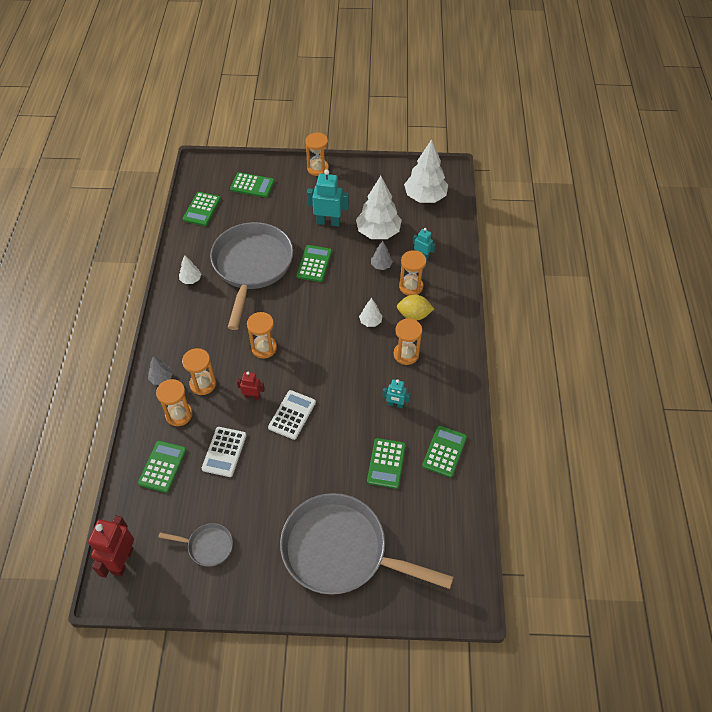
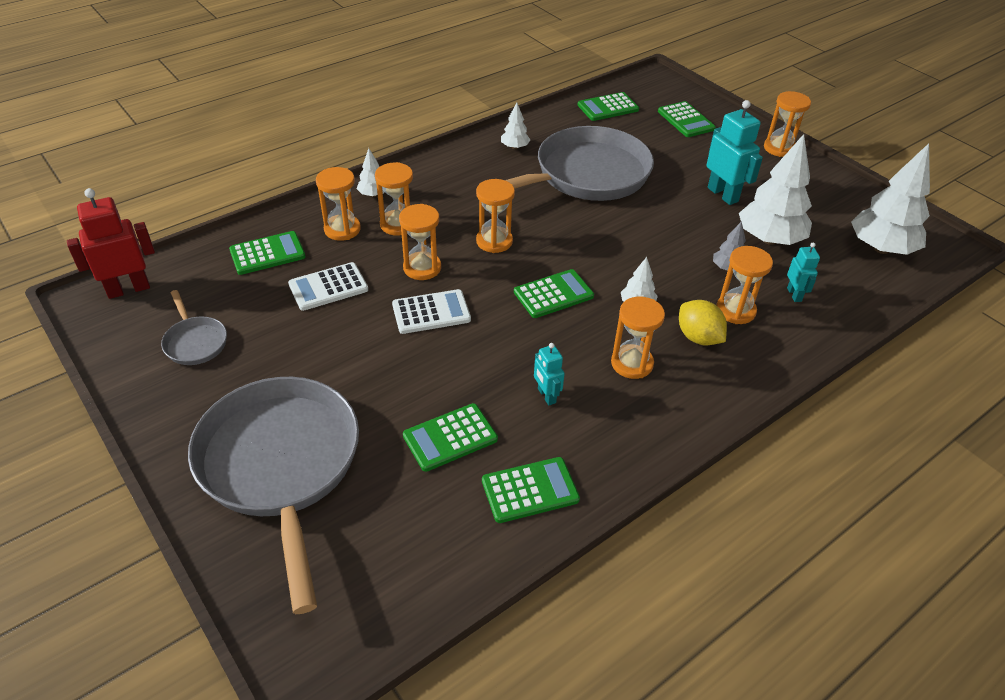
camera: 50 degrees right, 10 degrees down
(161, 378) = (373, 194): grey tree -> white tree
(252, 396) = (422, 268): red robot -> orange hourglass
(314, 264) = (653, 216): green calculator -> green calculator (553, 294)

